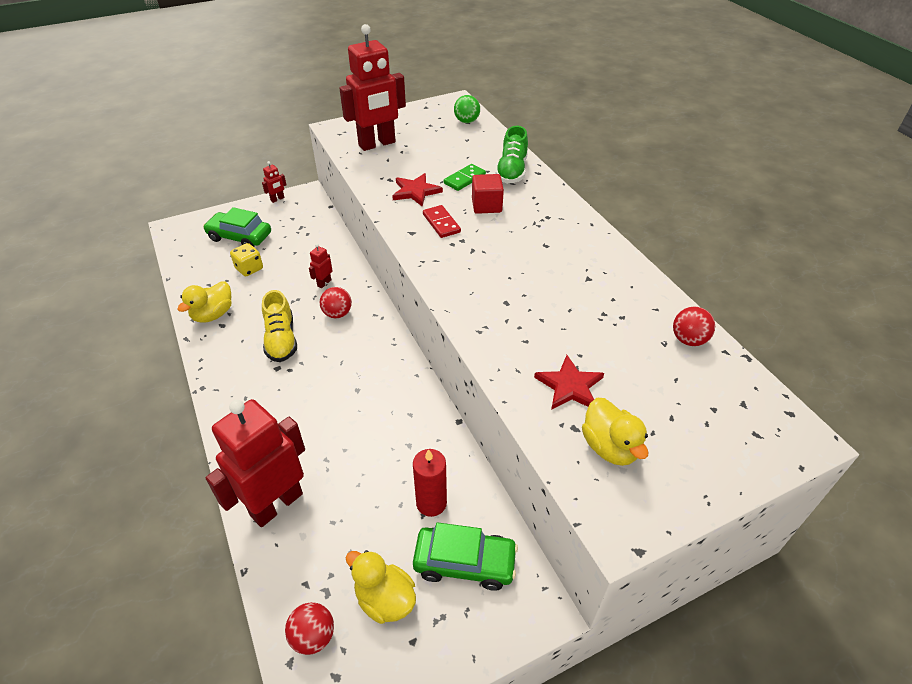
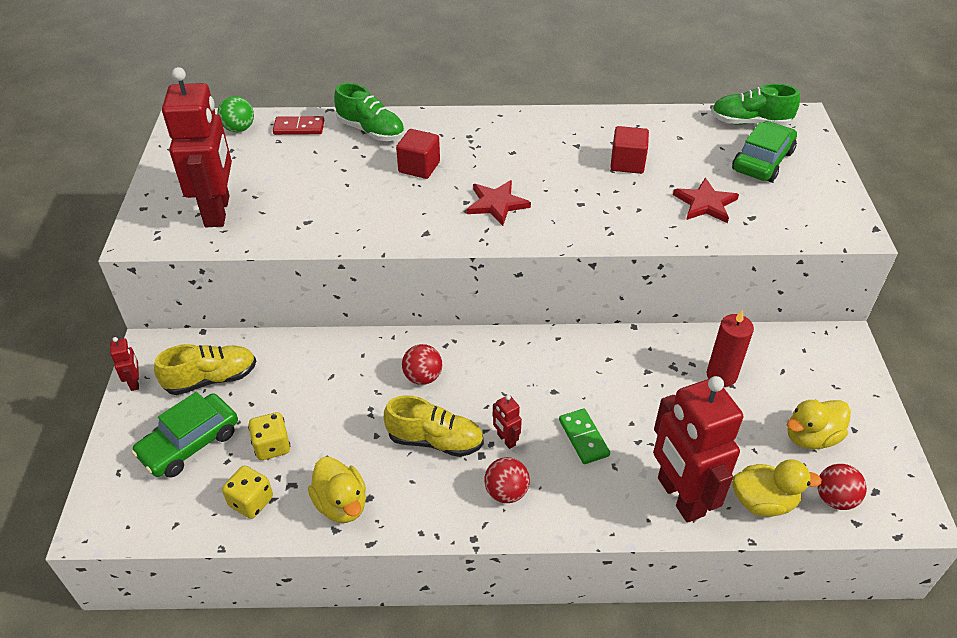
camera: 65 degrees left, 0 degrees up
(204, 277) = (251, 502): none -> yellow dice
(293, 225) = (211, 379): none -> yellow shoe
(324, 283) = (358, 376): red robot -> red robot (506, 440)
(415, 191) = (350, 208): red star -> red star (497, 204)
(441, 223) = (426, 207): red domino -> red domino (299, 128)
(464, 179) = (357, 167): green domino -> green domino (584, 438)
(464, 562) = (790, 372): green car -> green car (762, 161)
(589, 316) = (627, 163): none -> red cube
(609, 447) = (778, 206): yellow duck -> yellow duck (763, 502)
(688, 340) = (682, 124): red ball -> red ball (506, 492)
(745, 393) = (750, 122): none -> green shoe

